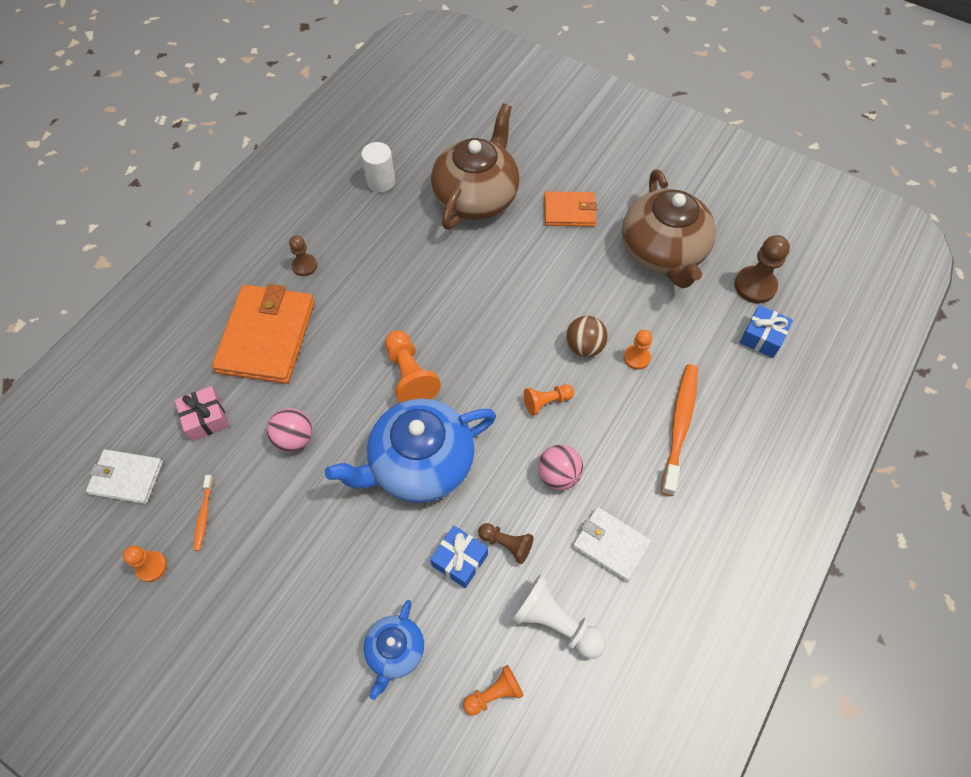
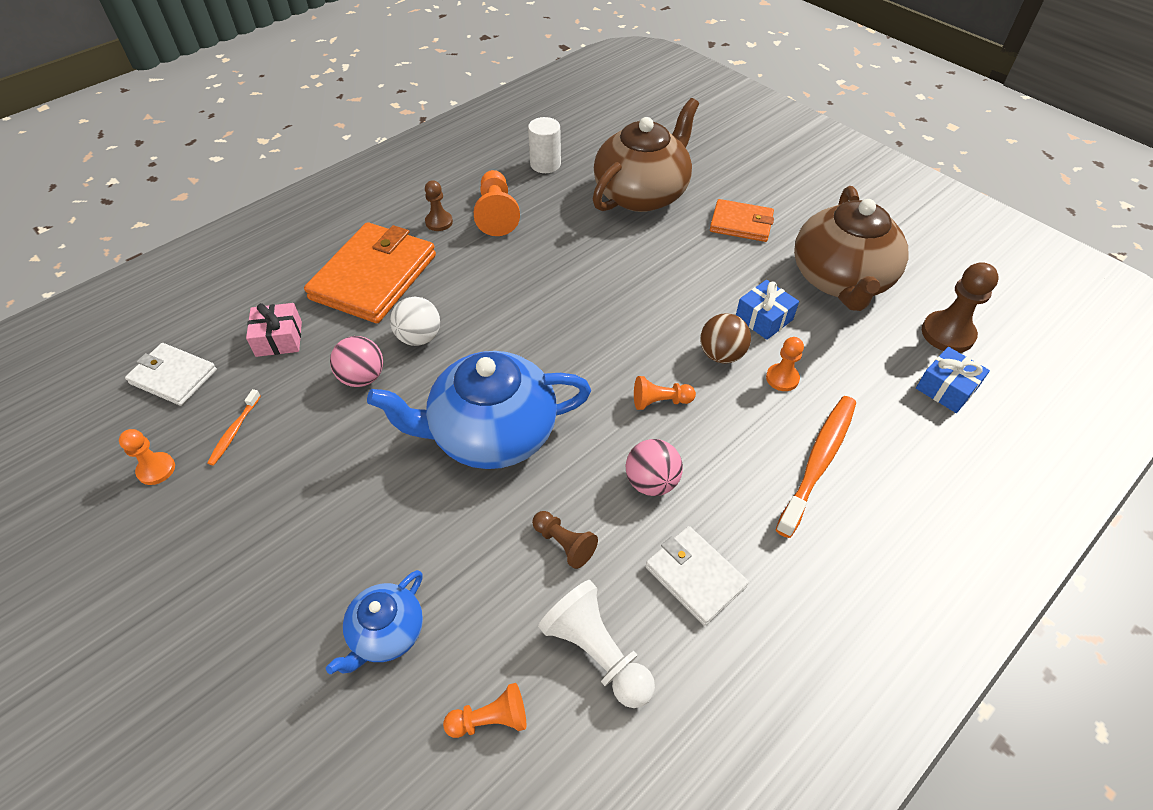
camera: 15 degrees right, 10 degrees down
(329, 389) = (419, 337): none -> white ball
(410, 375) = (512, 343): orange pawn -> orange pawn (496, 214)
(460, 560) = (501, 548): blue gift -> blue gift (764, 318)

